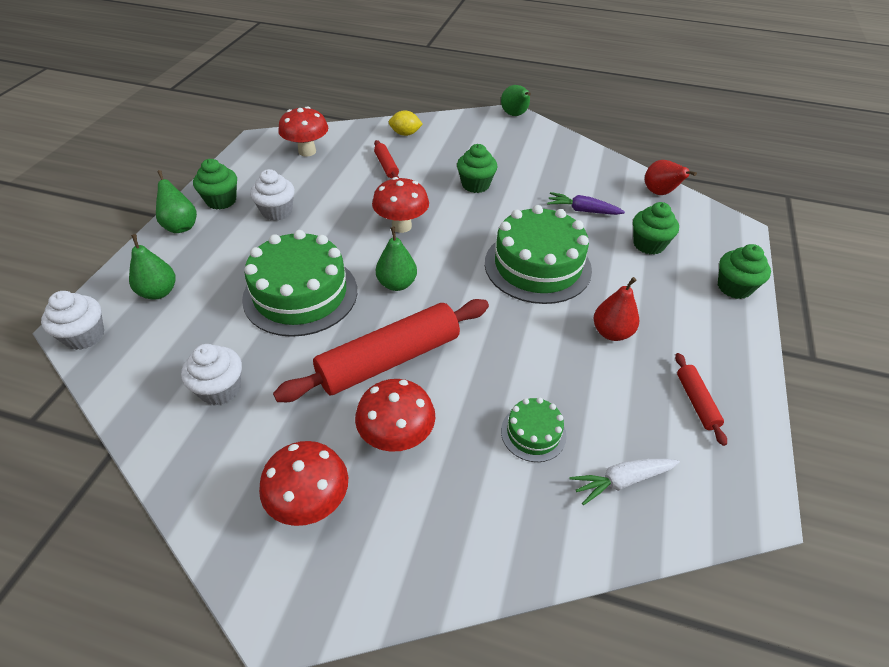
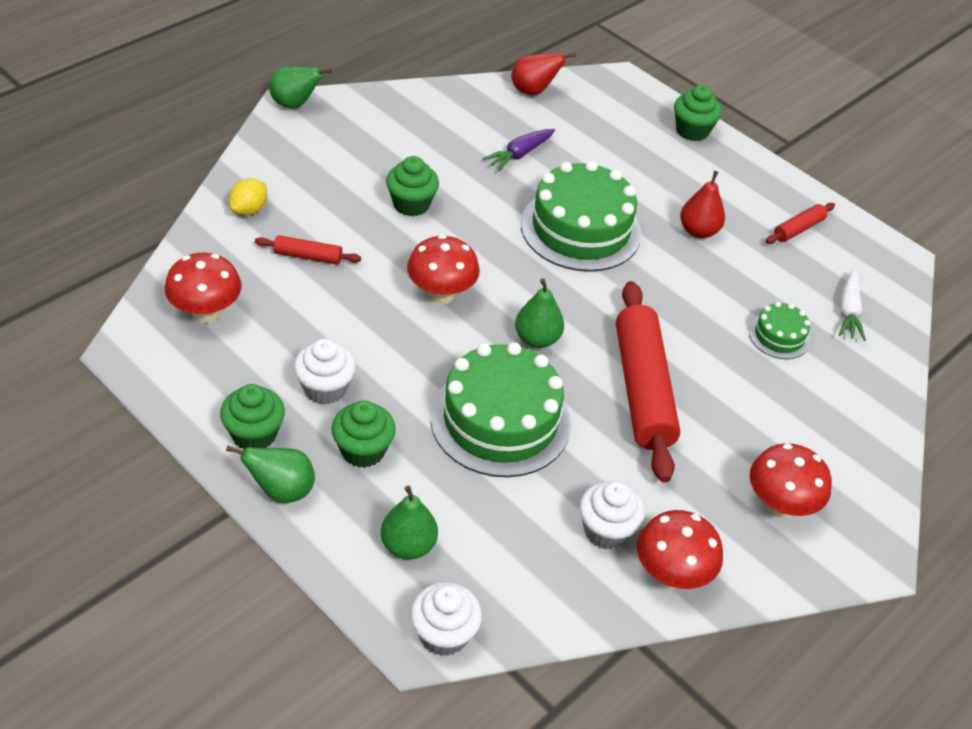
camera: 65 degrees left, 0 degrees up
(397, 438) = (739, 422): red mushroom -> red mushroom (671, 575)
(648, 244) = (602, 143): green cupcake -> green cupcake (363, 450)
(696, 402) = (798, 229): red rolling pin -> red rolling pin turned 60 degrees counterclockwise

